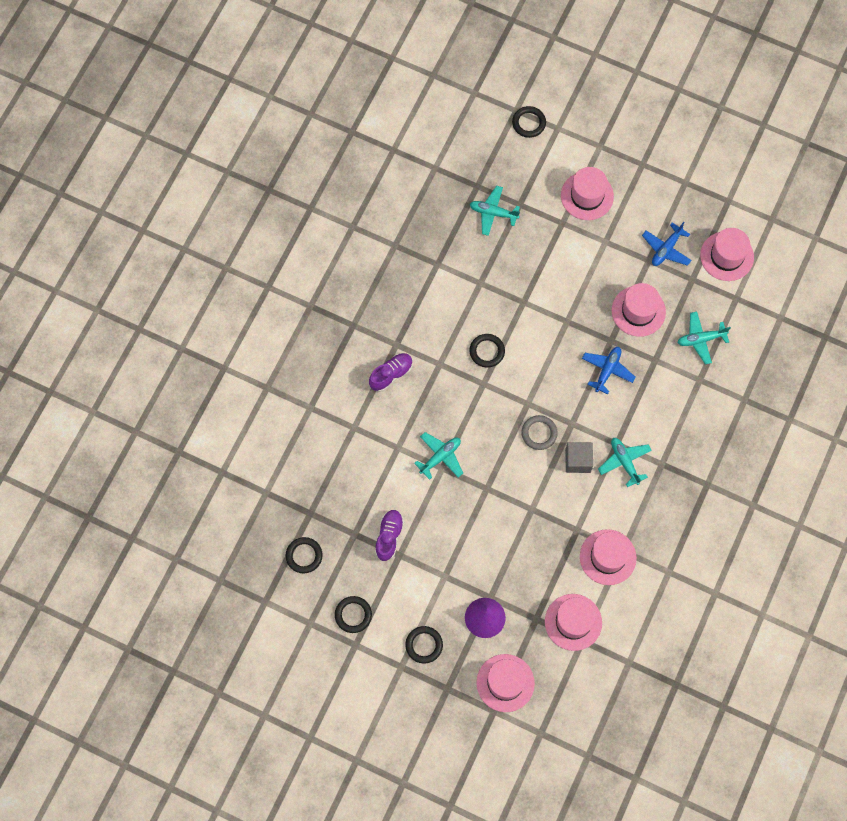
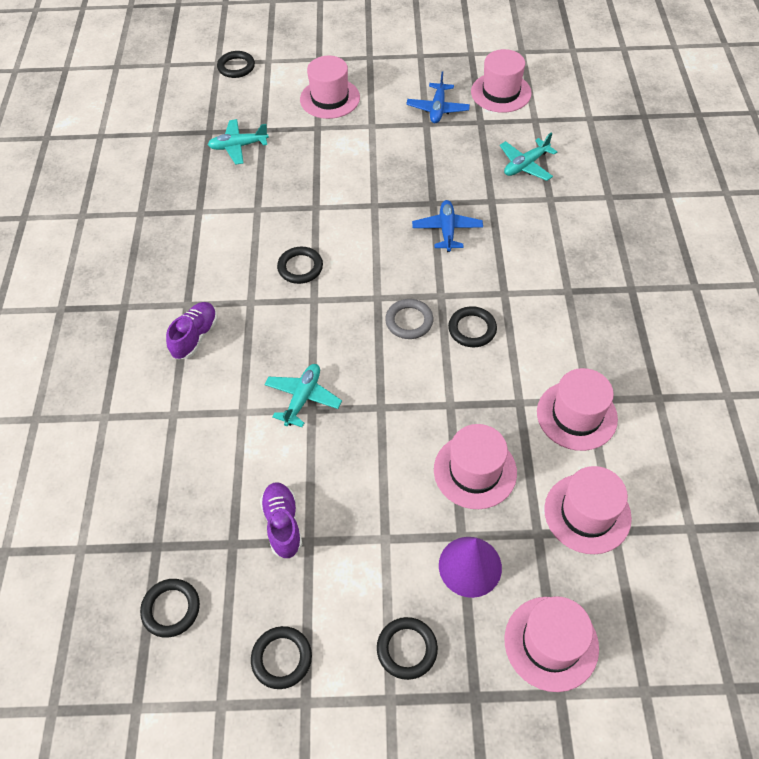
camera: 25 degrees left, 15 degrees down
(578, 461) = (472, 329): grey cube -> black ring
(624, 462) = (525, 307): turquoise plane -> none
(638, 311) = (444, 167): pink hat -> pink hat (475, 471)

